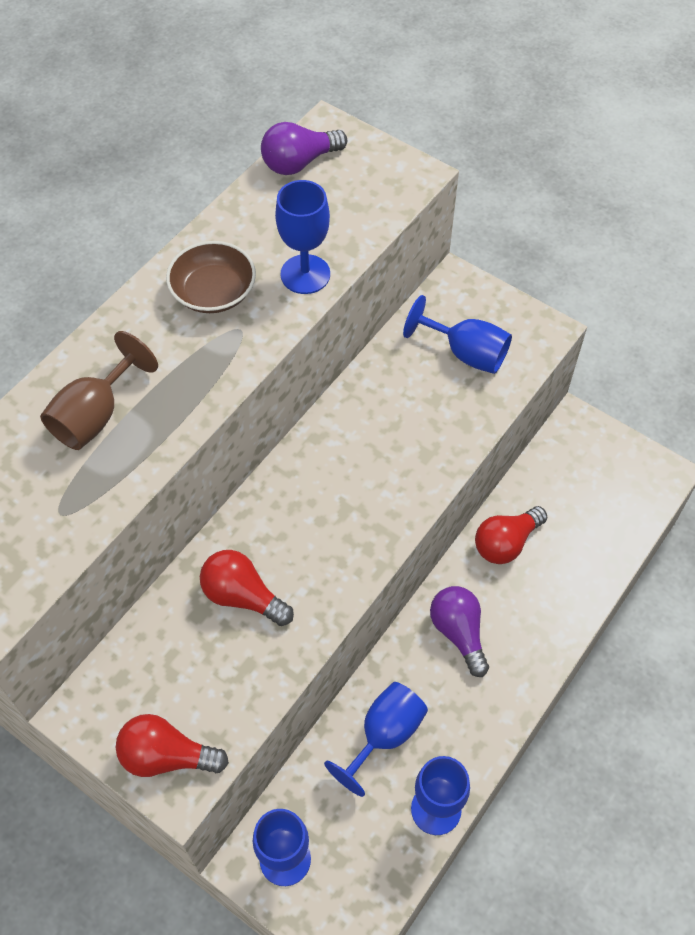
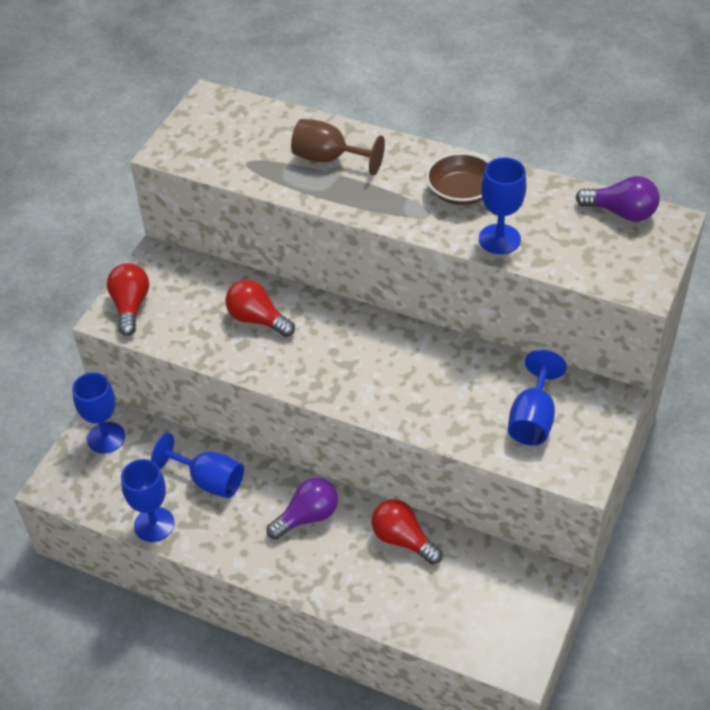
camera: 80 degrees right, 10 degrees down
(243, 596) = (257, 319): red light bulb -> red light bulb turned 75 degrees counterclockwise
(299, 163) = (621, 212): purple light bulb -> purple light bulb turned 150 degrees clockwise

